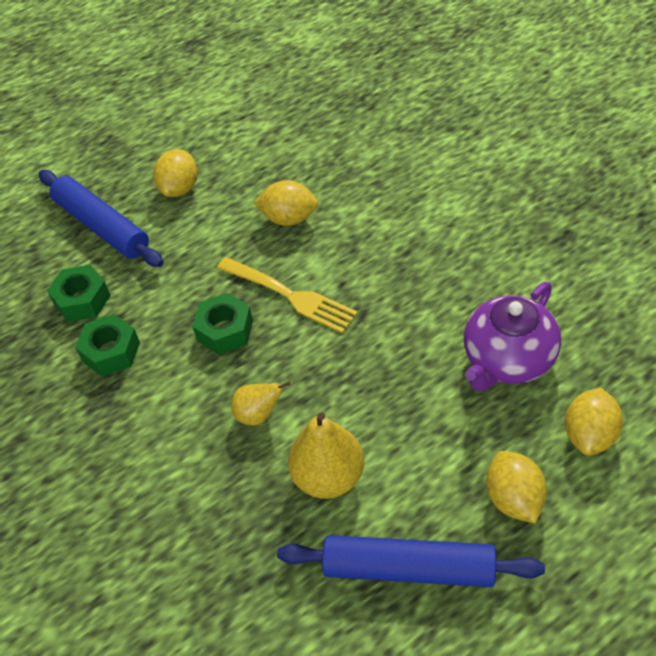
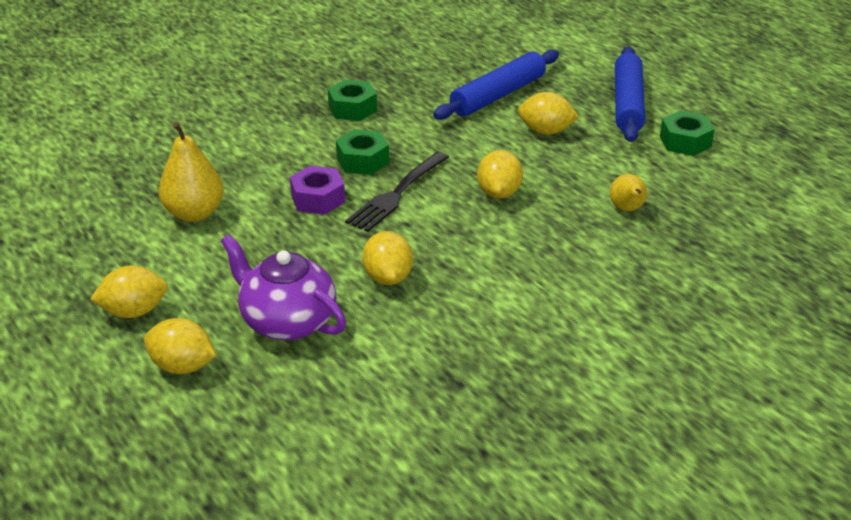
camera: 85 degrees right, 15 degrees down
(82, 300) = (411, 92): green nut -> green nut (685, 142)
(258, 415) = (267, 179): yellow pear -> yellow pear (627, 209)
(289, 295) = (397, 193): yellow fork -> black fork
(299, 362) = (318, 199): none -> purple nut
(408, 569) = (95, 251): blue rolling pin -> blue rolling pin (627, 103)
(431, 290) = (388, 277): none -> yellow lemon

